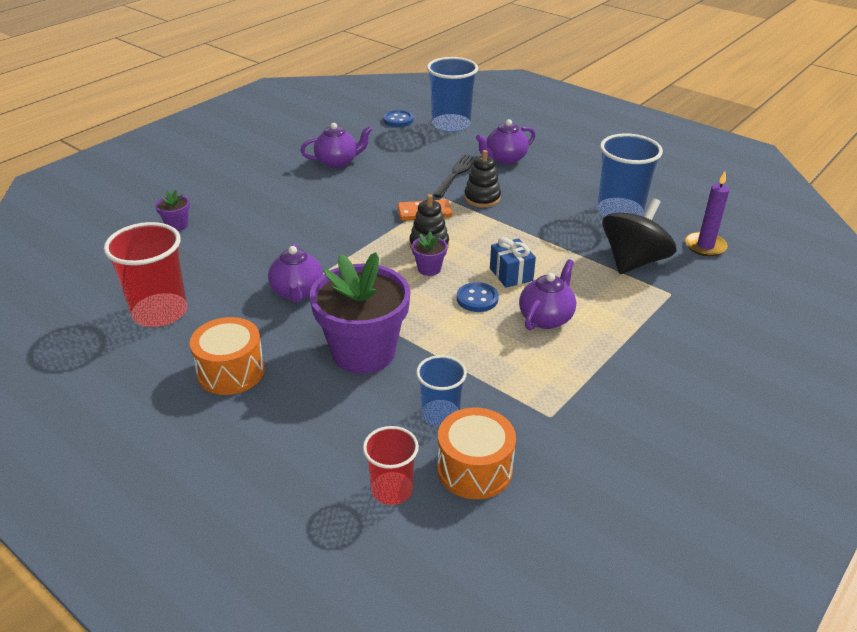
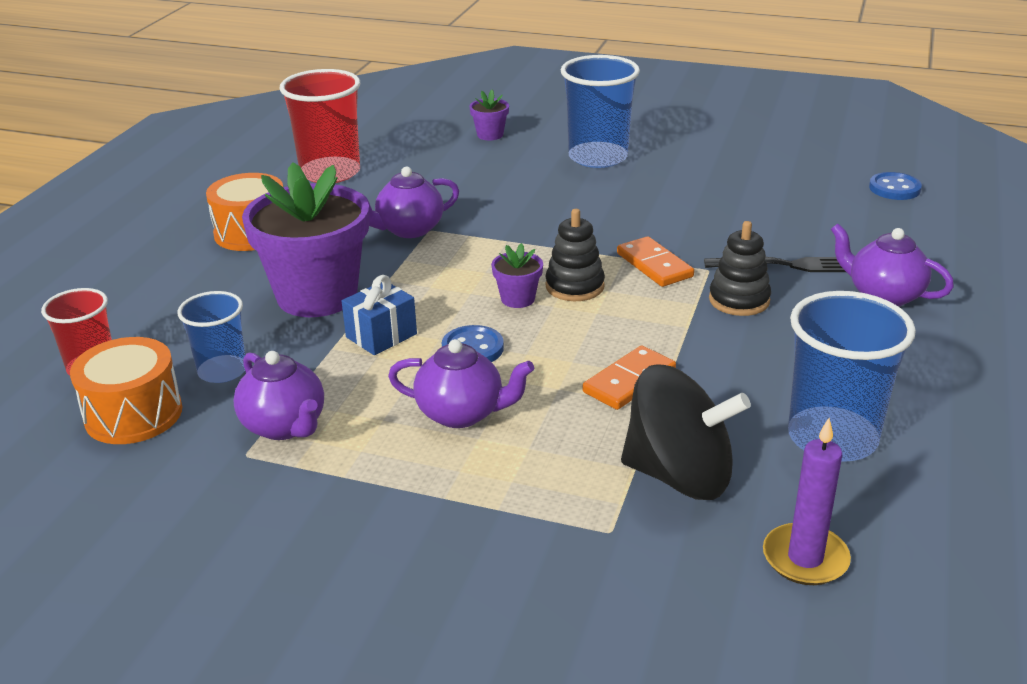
camera: 70 degrees right, 5 degrees down
(337, 162) = (721, 179): purple teapot -> purple teapot (284, 426)
(451, 124) = (937, 229): blue cup -> blue cup (598, 157)
(511, 274) = (551, 364): blue gift -> blue gift (381, 335)
(543, 253) = (629, 381): none -> orange domino

